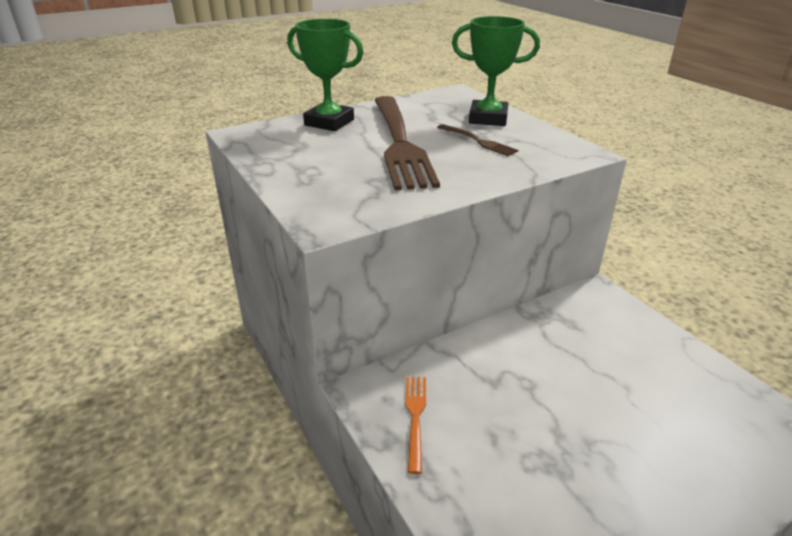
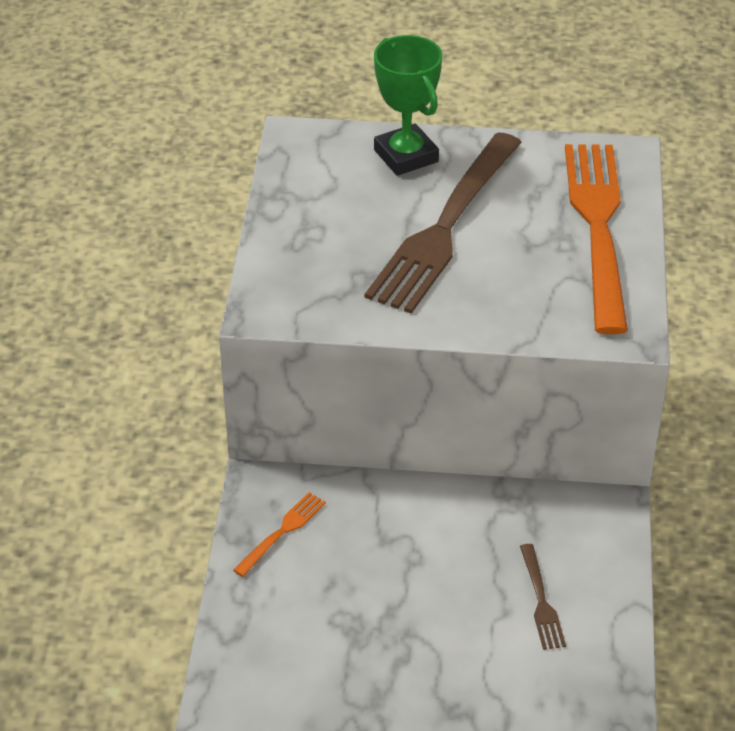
camera: 35 degrees right, 10 degrees up
(478, 141) = (534, 262): brown fork -> brown fork (541, 601)
(488, 118) = (597, 226): green trophy -> orange fork

